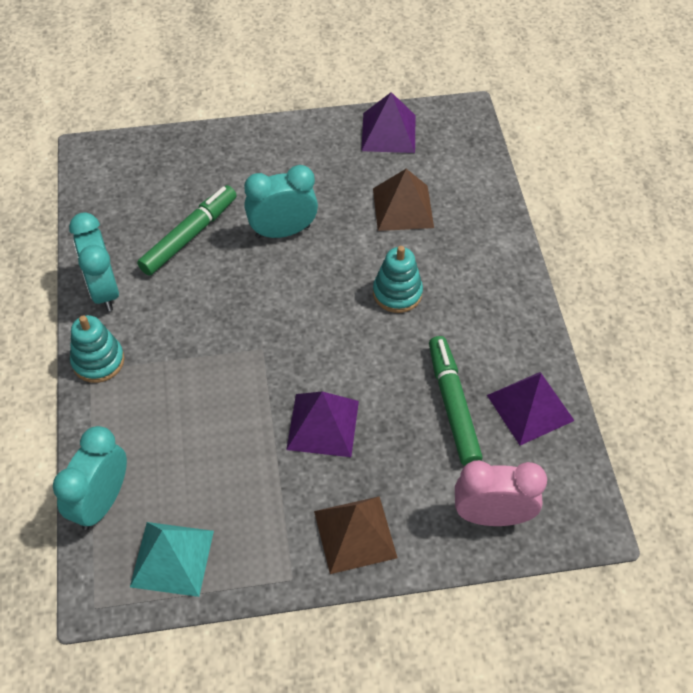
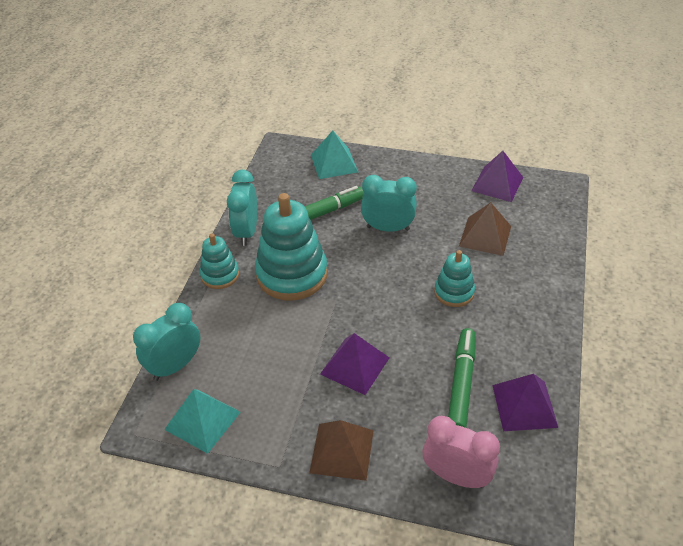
camera: 25 degrees right, 10 degrees down
(173, 158) = (334, 163): none -> turquoise pyramid
(191, 331) = (292, 274): none -> turquoise stacking toy

